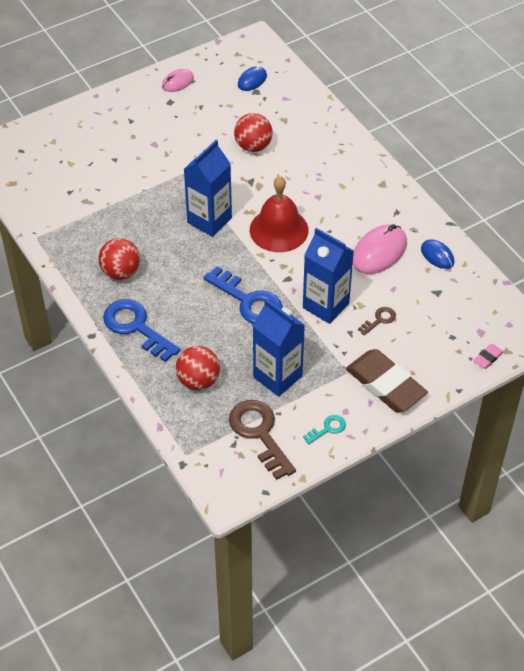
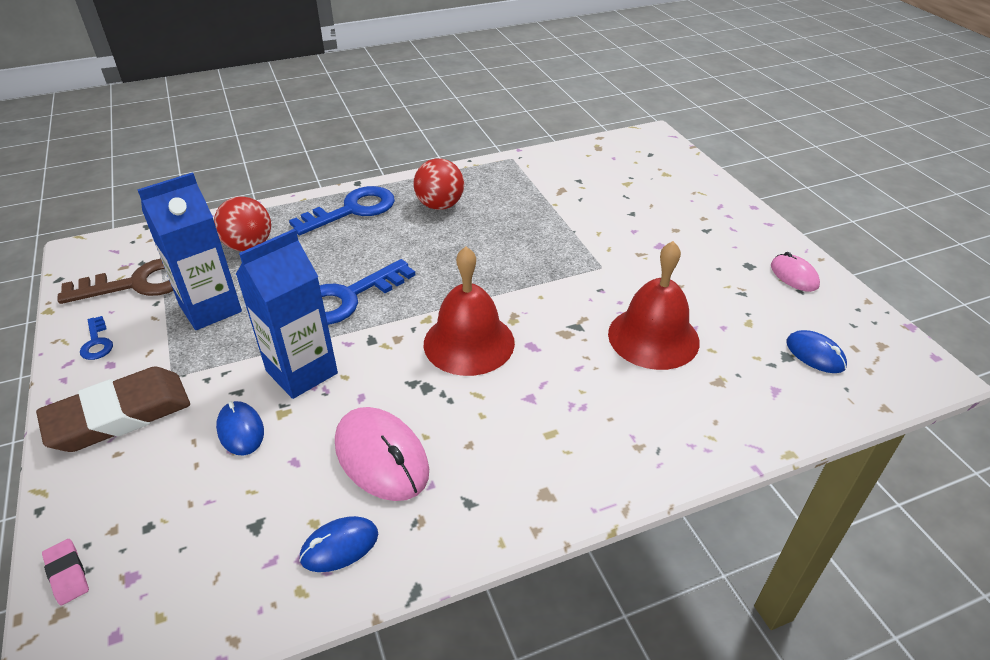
camera: 100 degrees right, 10 degrees down
(209, 220) = (505, 279): blue carton -> none
(253, 146) = (653, 337): red ball -> red bell
(327, 429) = (97, 342): turquoise key -> blue key
(379, 320) = (241, 430): brown key -> blue mouse

